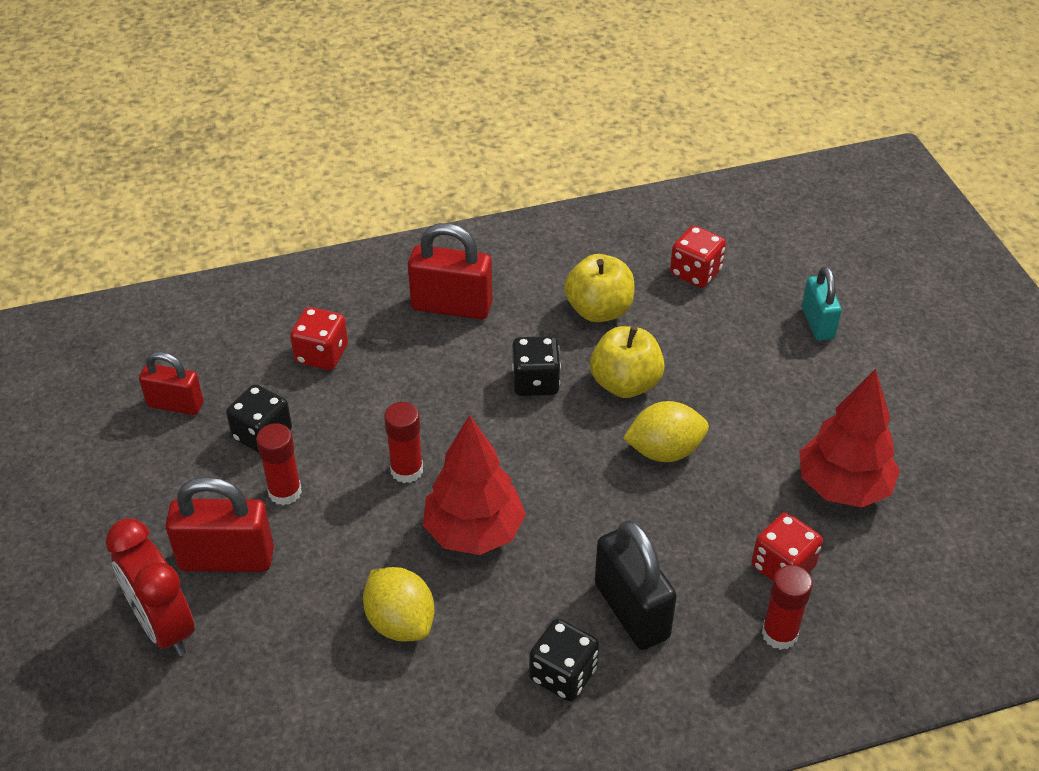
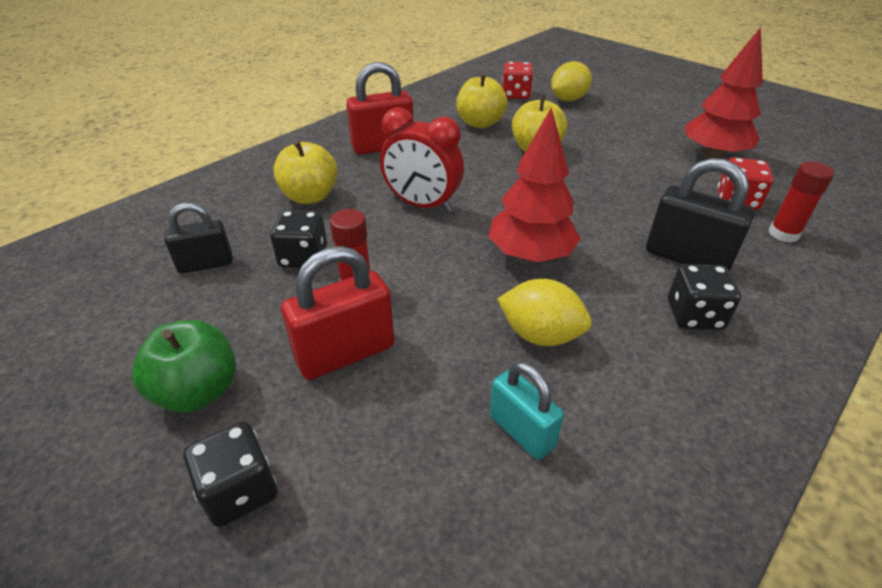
camera: 30 degrees left, 5 degrees down
(99, 539) = (198, 391): none -> green apple
(164, 626) = (328, 437): red clock -> red clock (422, 205)
(175, 405) = (206, 264): red padlock -> black padlock
(321, 354) = (310, 196): red dice -> yellow apple
(406, 470) = (442, 238): red glue stick -> none
(535, 382) = (479, 165): black dice -> black dice (240, 490)
(664, 451) = (598, 171): yellow lemon -> yellow lemon (568, 99)
(817, 323) = (605, 96): turquoise padlock -> turquoise padlock (521, 431)

